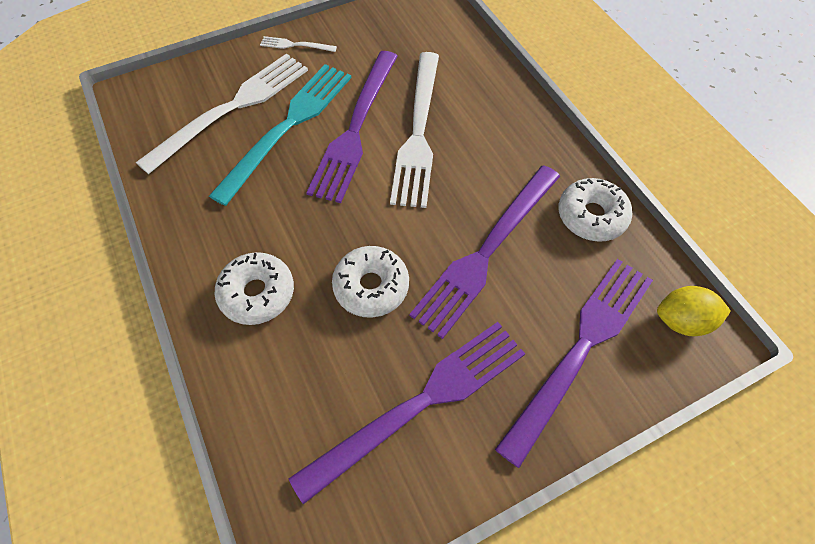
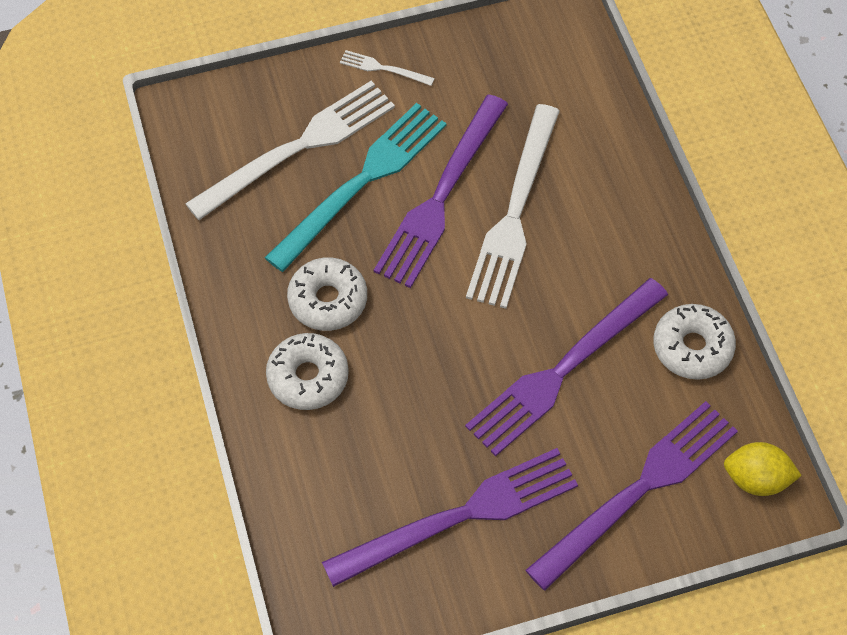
camera: 10 degrees right, 0 degrees up
(371, 286) = (430, 389): white donut -> white donut (328, 300)

